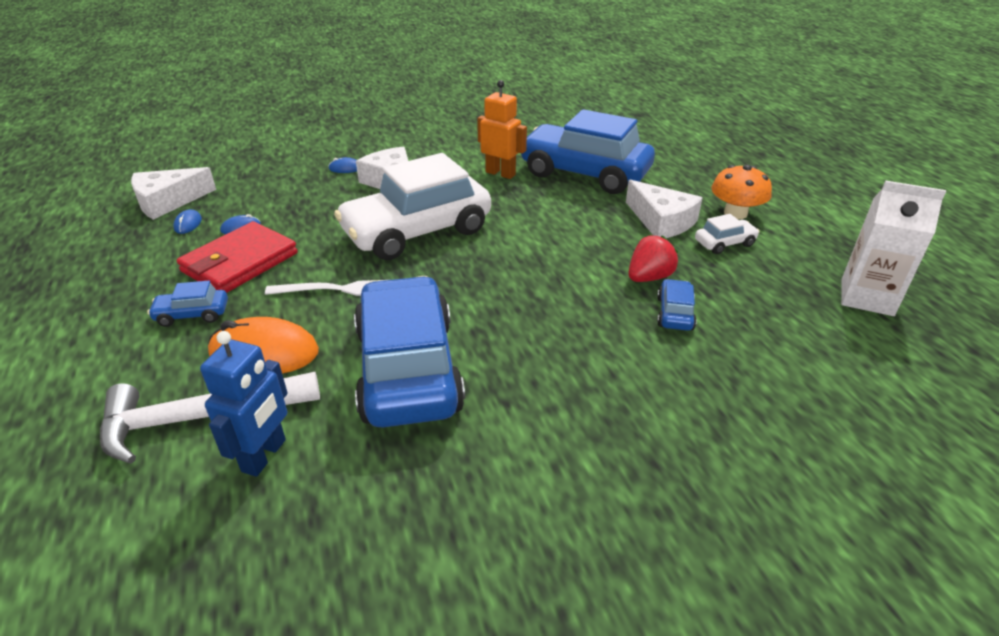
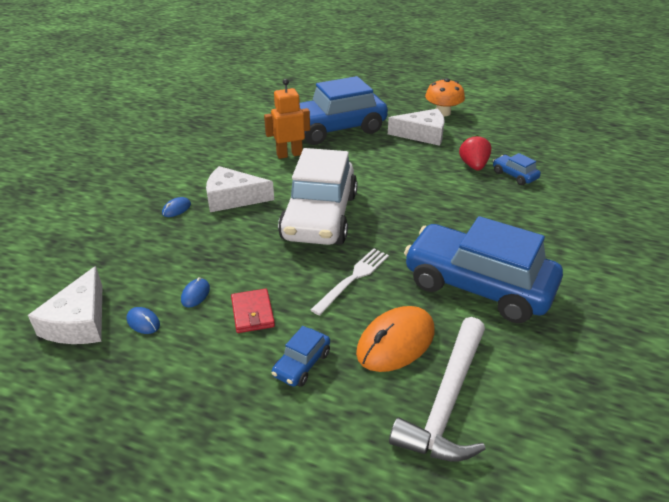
camera: 50 degrees left, 0 degrees up
(240, 262) = (252, 313): red wallet -> red wallet, size x0.55
(264, 456) = (515, 381): blue robot -> none
(724, 243) = (467, 130): white car -> none
(867, 297) = (553, 123): white carton -> none

